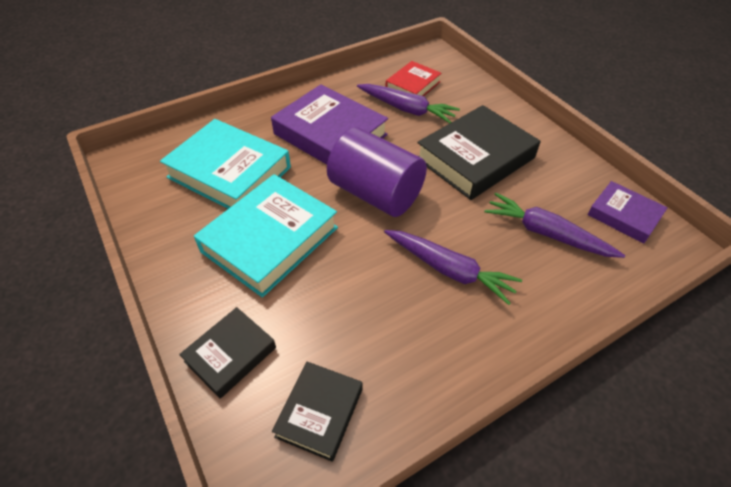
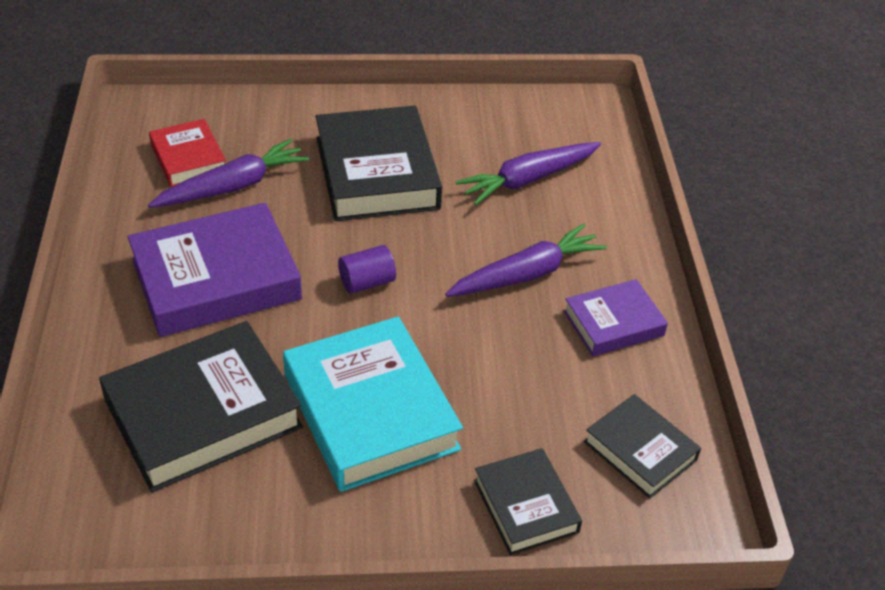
camera: 65 degrees left, 5 degrees down
(229, 172) = (203, 414): turquoise book -> black book
(376, 193) = (367, 282): purple cylinder -> purple cylinder, size x0.44
(624, 215) = (543, 116): purple book -> purple book (613, 323)

